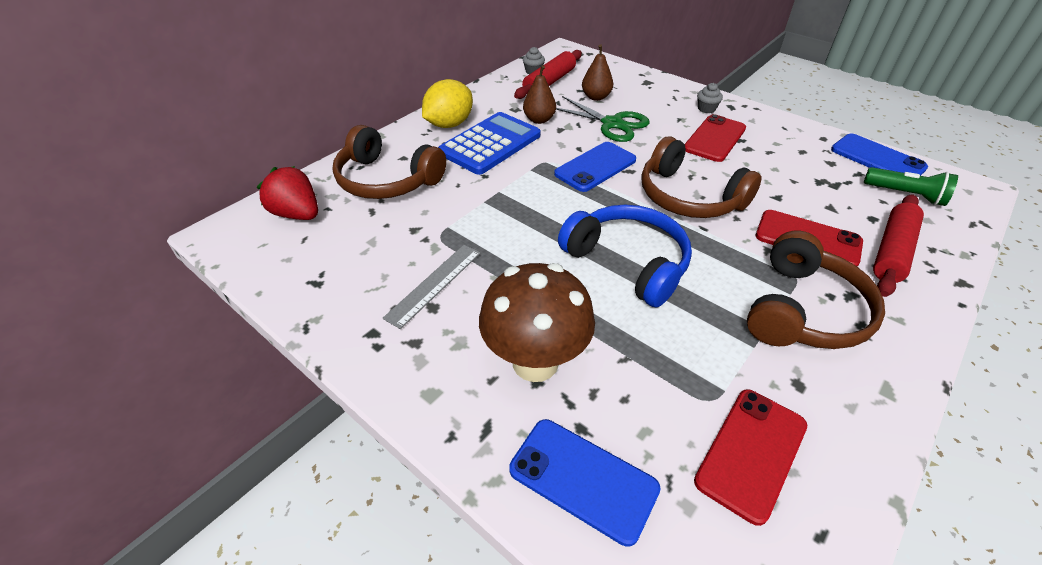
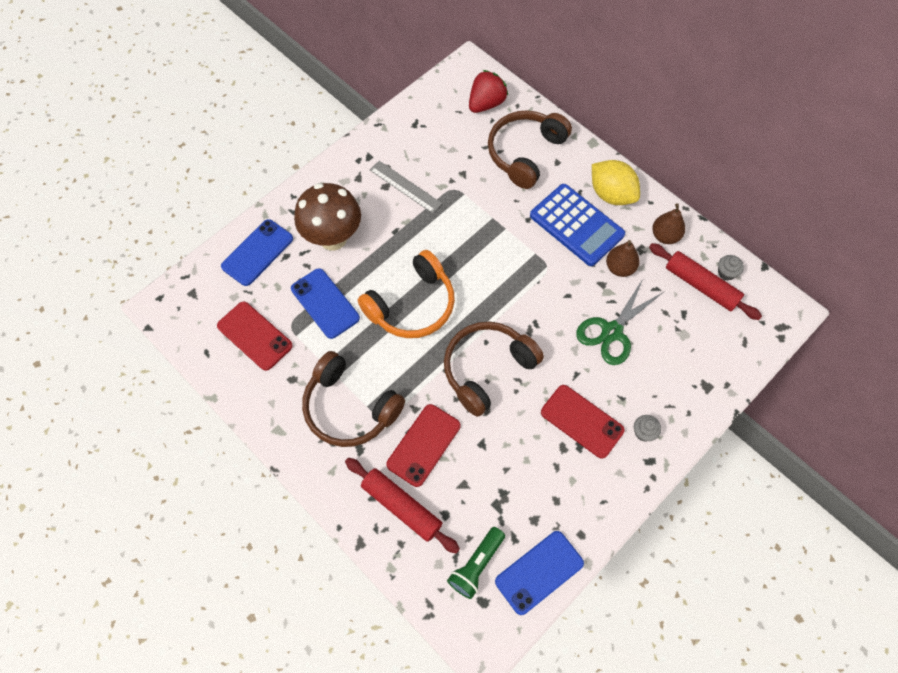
camera: 95 degrees right, 20 degrees up
(595, 167) = (536, 304): blue phone -> blue phone (325, 303)
(596, 97) = (668, 326): brown pear -> brown pear (665, 236)
(628, 262) = (412, 305): blue headphones -> orange headphones

